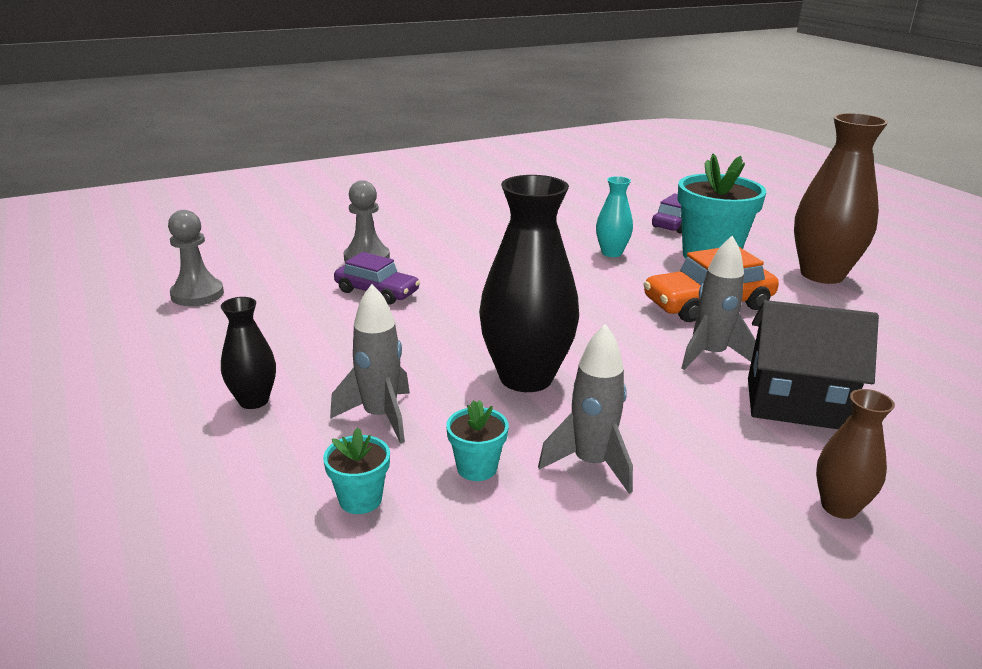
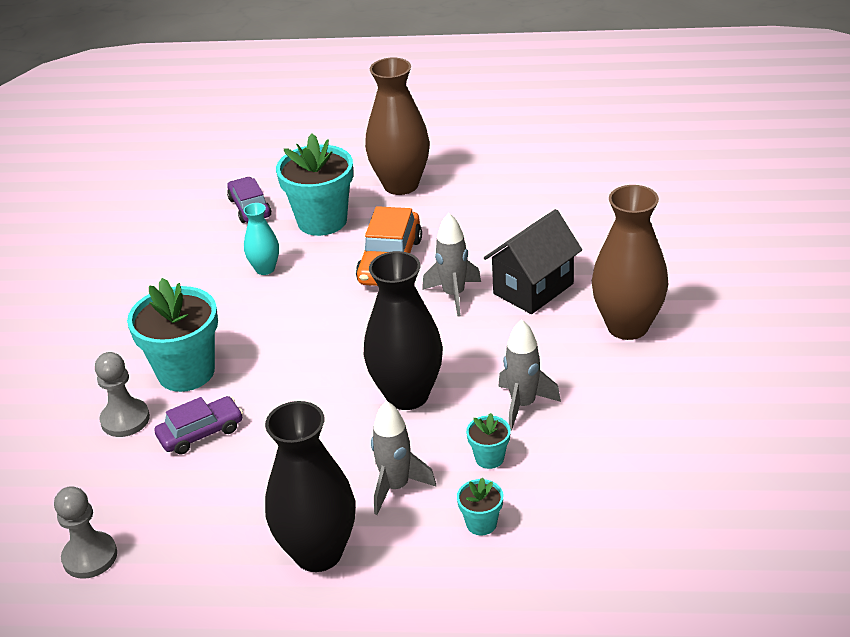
camera: 55 degrees left, 10 degrees up
(254, 400) = (318, 553): black vase -> black vase, size x1.95
(445, 263) = (186, 372): none -> turquoise flower pot
(839, 507) = (627, 326): brown vase -> brown vase, size x1.95

